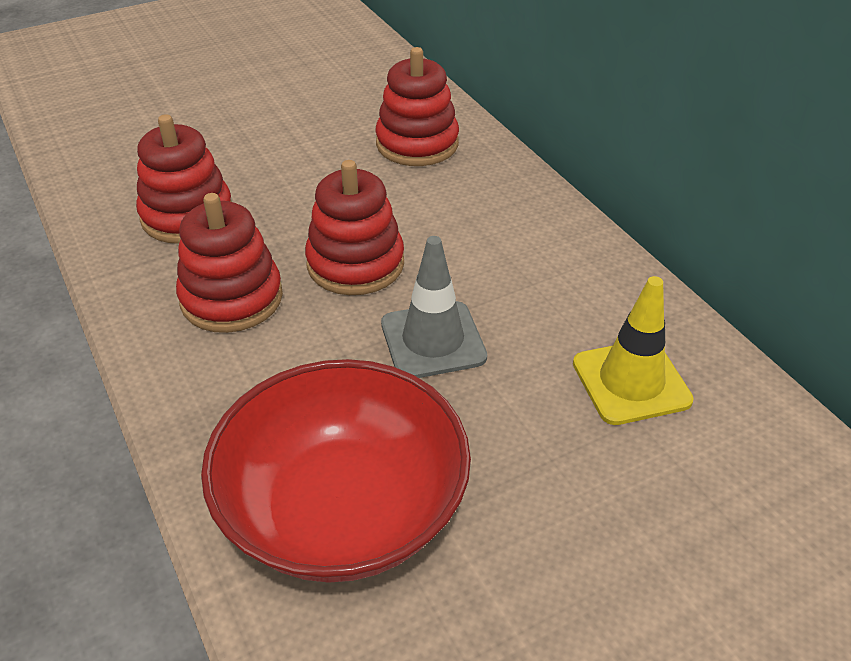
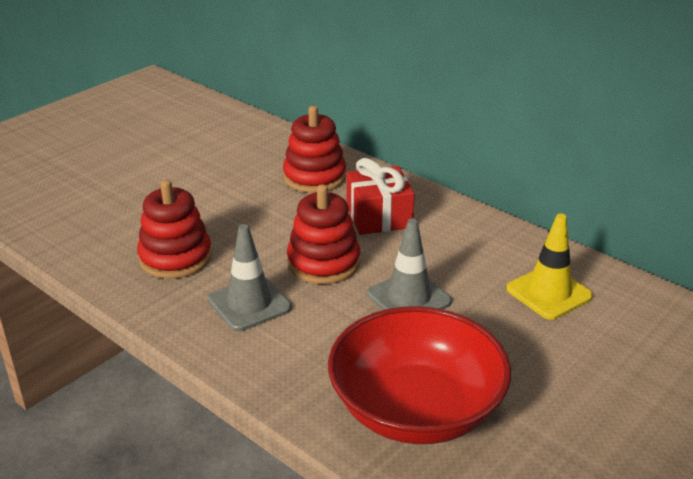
camera: 20 degrees left, 10 degrees down
(231, 298) = (249, 304): red stacking toy -> grey traffic cone
(464, 215) = (378, 217): none -> red gift

